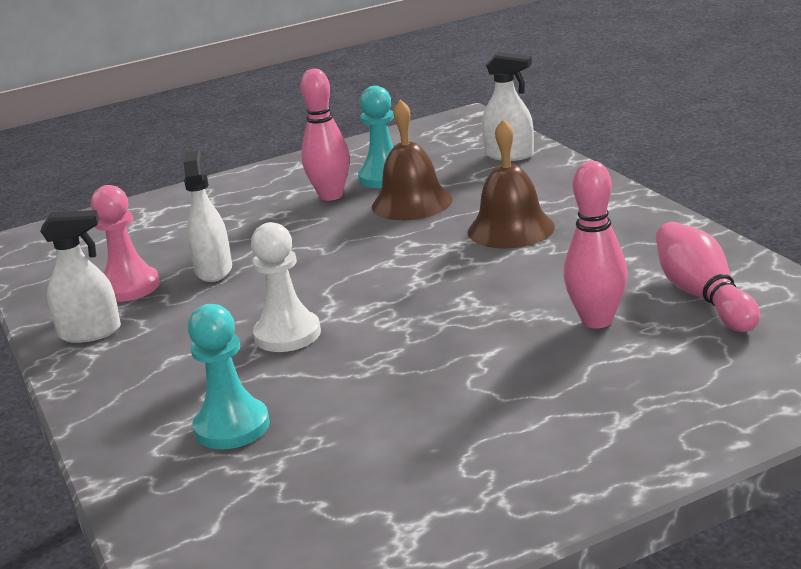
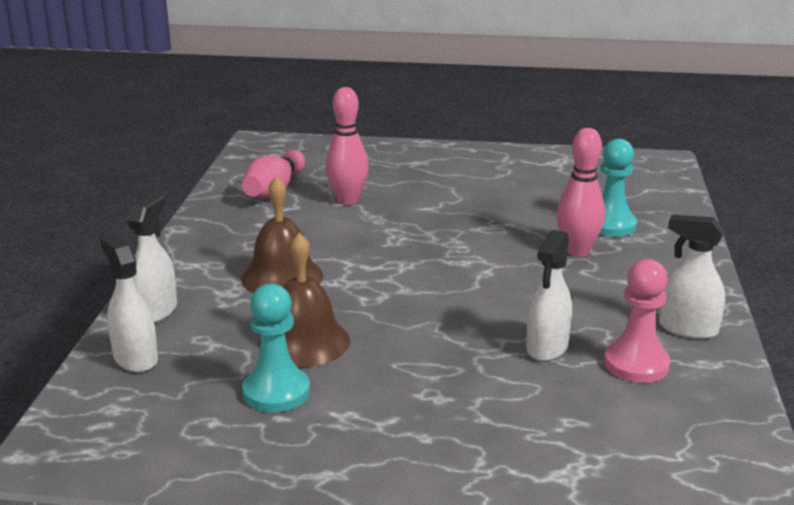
camera: 150 degrees left, 0 degrees up
(287, 334) = (533, 264): white pawn -> none
(331, 195) = (355, 393): pink bowling pin -> pink bowling pin (577, 251)
(557, 175) = (156, 311): none -> white spray bottle

